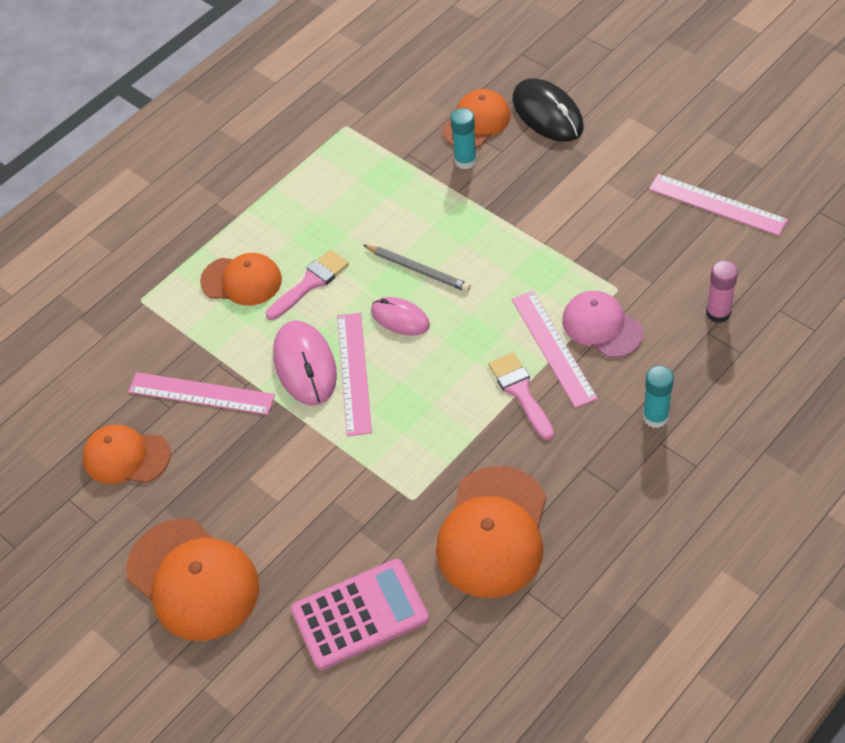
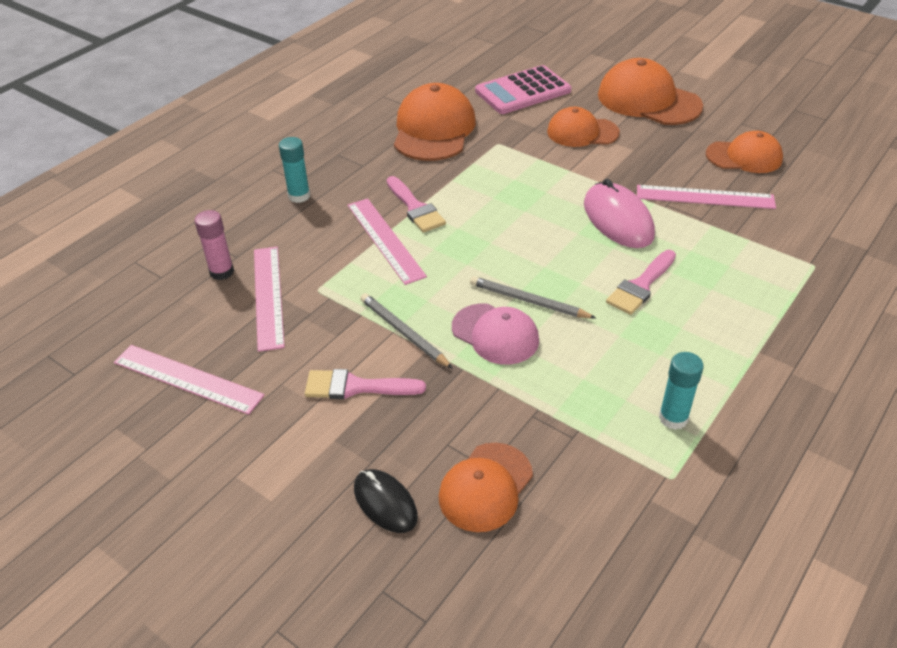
camera: 170 degrees right, 10 degrees down
(242, 281) = (716, 285): orange cap -> orange cap (582, 132)
(354, 373) = (570, 216): pink ruler -> pink ruler (268, 296)
(400, 318) = (537, 258): pink mouse -> none
(465, 161) = (494, 428): turquoise glue stick -> turquoise glue stick (673, 418)
(534, 241) = (404, 332): none -> grey pencil
(547, 114) = (385, 503): black mouse -> black mouse, size x0.63
(573, 194) = (356, 387): none -> pink brush
(602, 326) = (337, 258): pink cap -> pink cap (495, 334)

